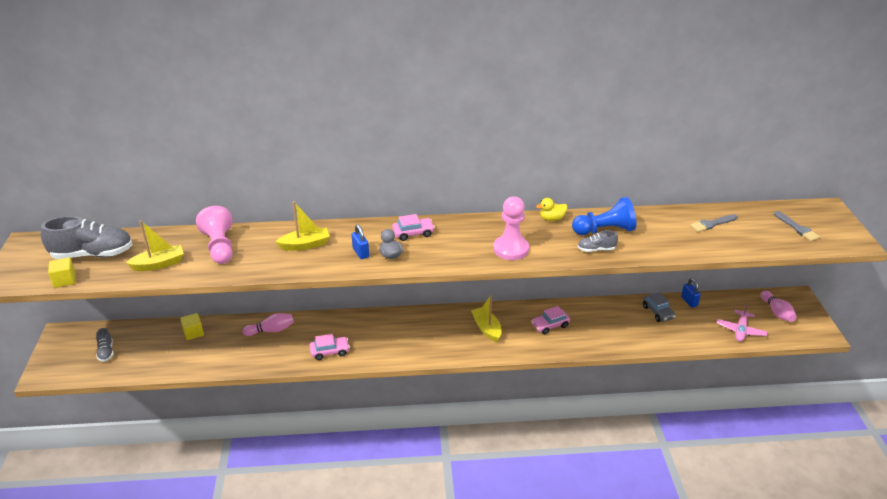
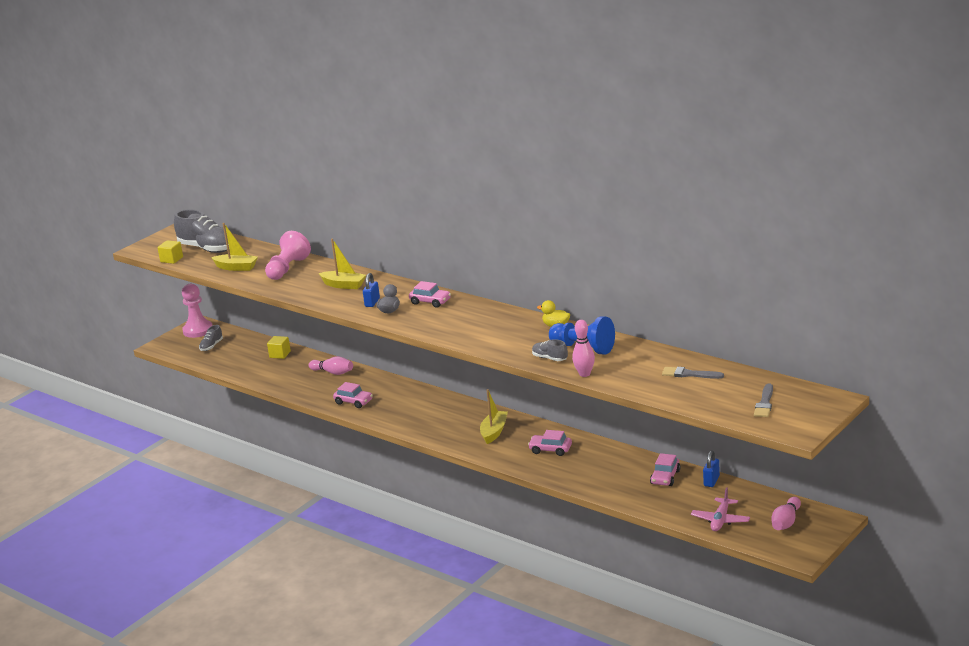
camera: 45 degrees right, 10 degrees down
(511, 249) = (483, 336): pink pawn -> pink pawn (198, 330)
(644, 253) = (584, 374): none -> pink bowling pin
(658, 312) = (665, 477): grey car -> pink car
(740, 330) = (720, 520): pink plane -> pink plane turned 45 degrees counterclockwise

